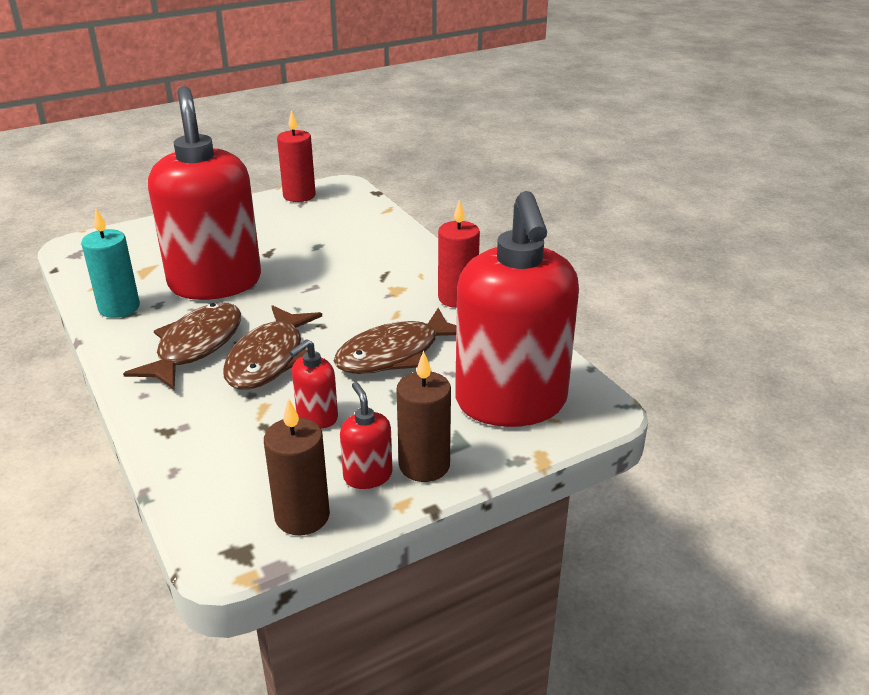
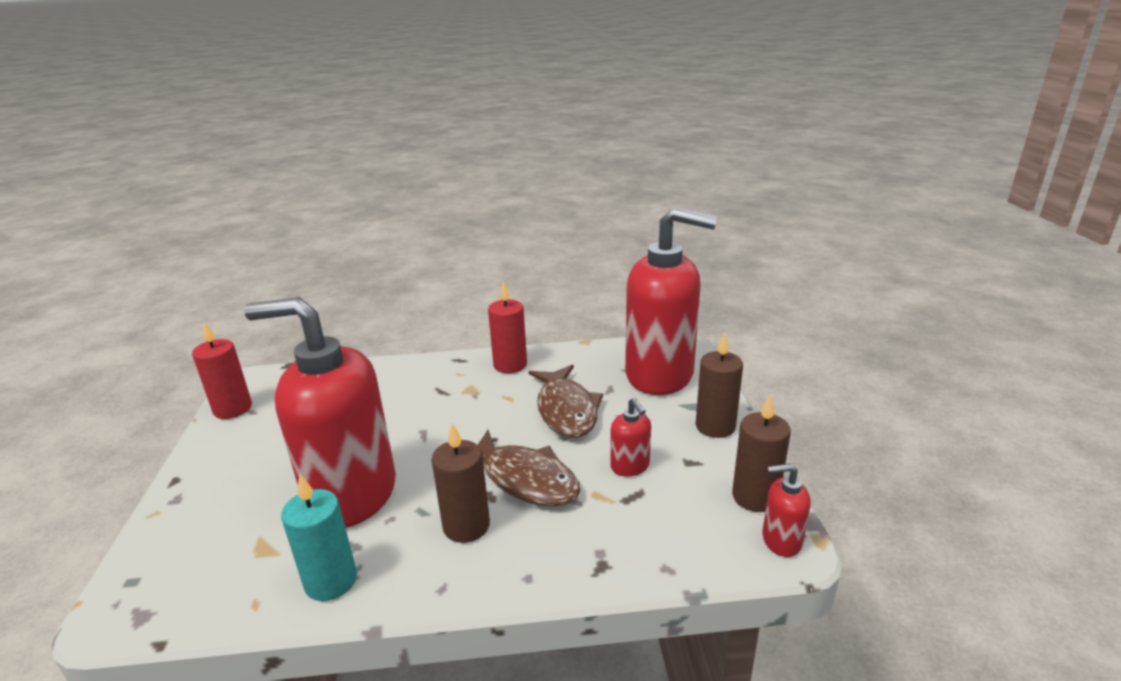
camera: 65 degrees left, 5 degrees down
(195, 346) = (466, 526): brown fish -> brown candle
(367, 476) = (717, 454): red soap dispenser -> red soap dispenser (781, 540)

